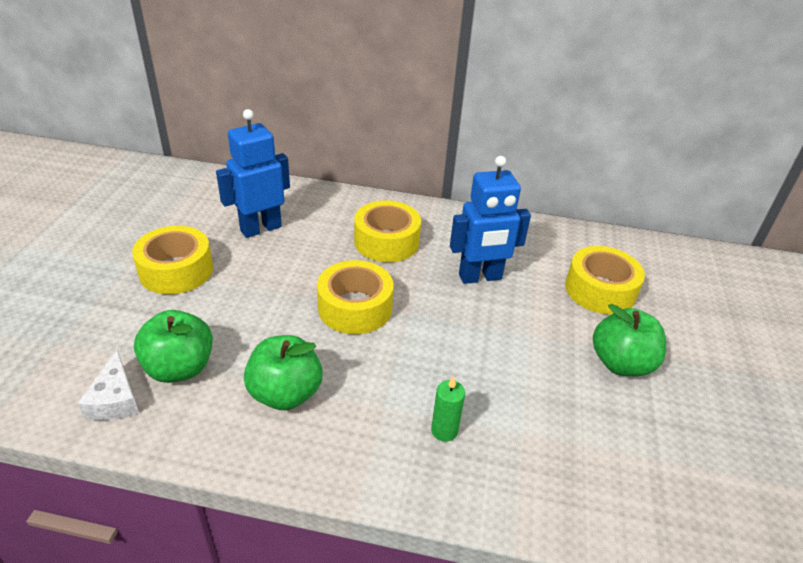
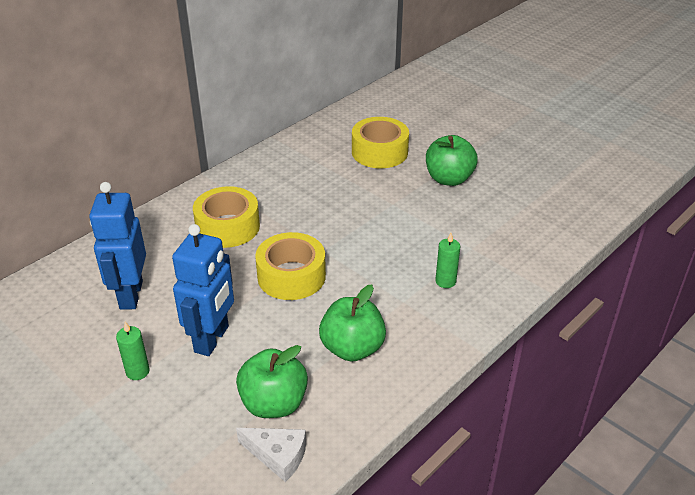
camera: 55 degrees left, 0 degrees up
(176, 270) = (137, 371): yellow tape -> green candle
(480, 277) = (317, 198): blue robot -> blue robot (212, 339)

